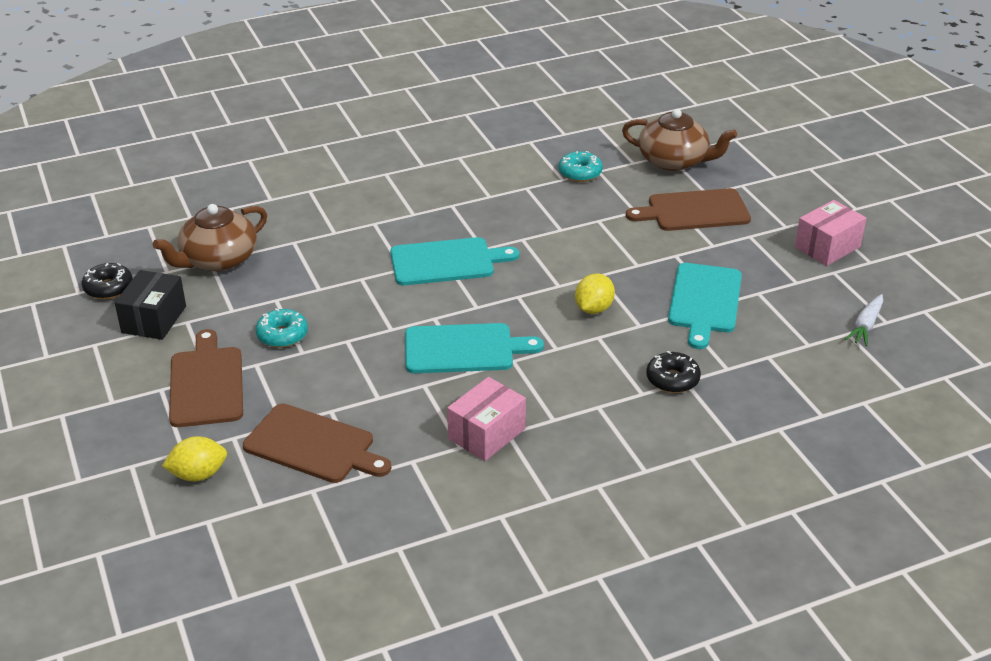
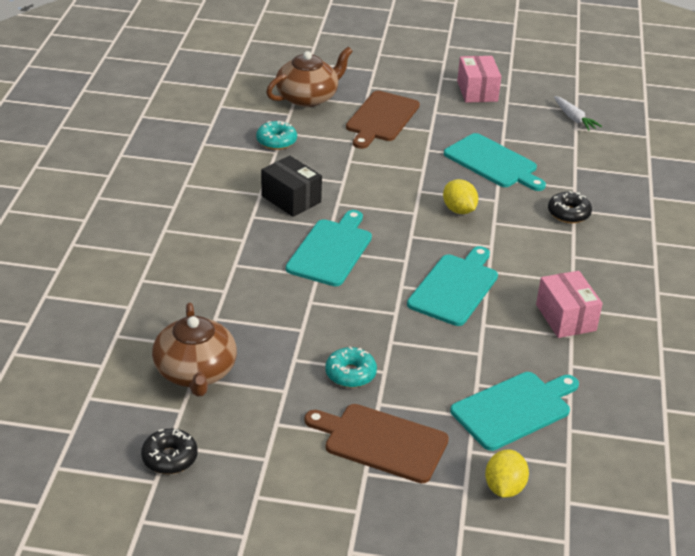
camera: 60 degrees left, 0 degrees up
(154, 319) = (253, 444): black box -> black box (291, 199)
(313, 445) = (514, 409): brown cutting board -> turquoise cutting board

